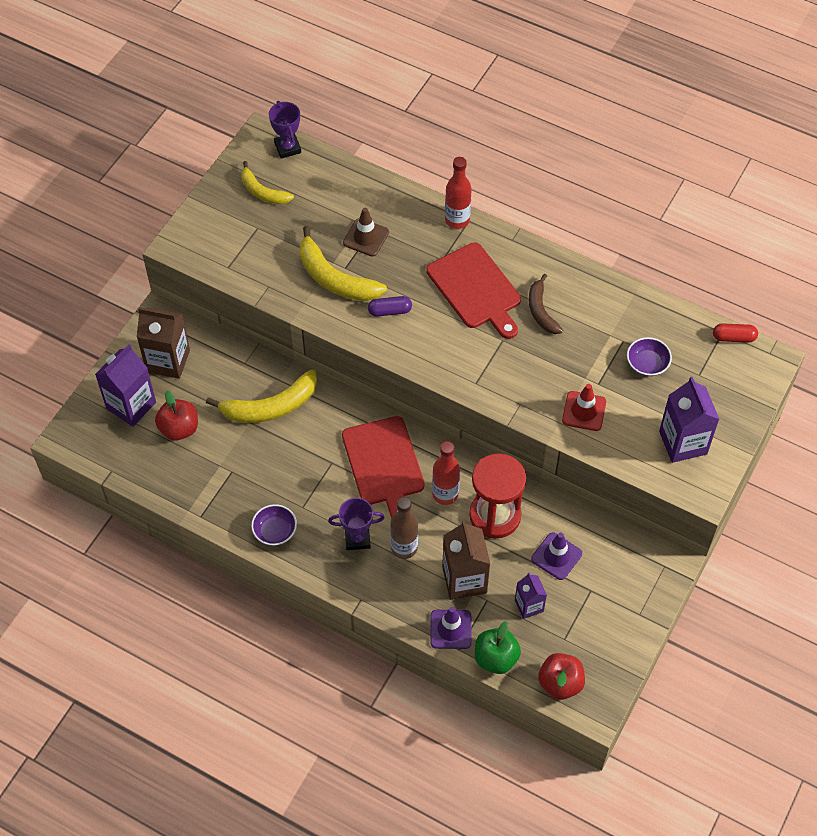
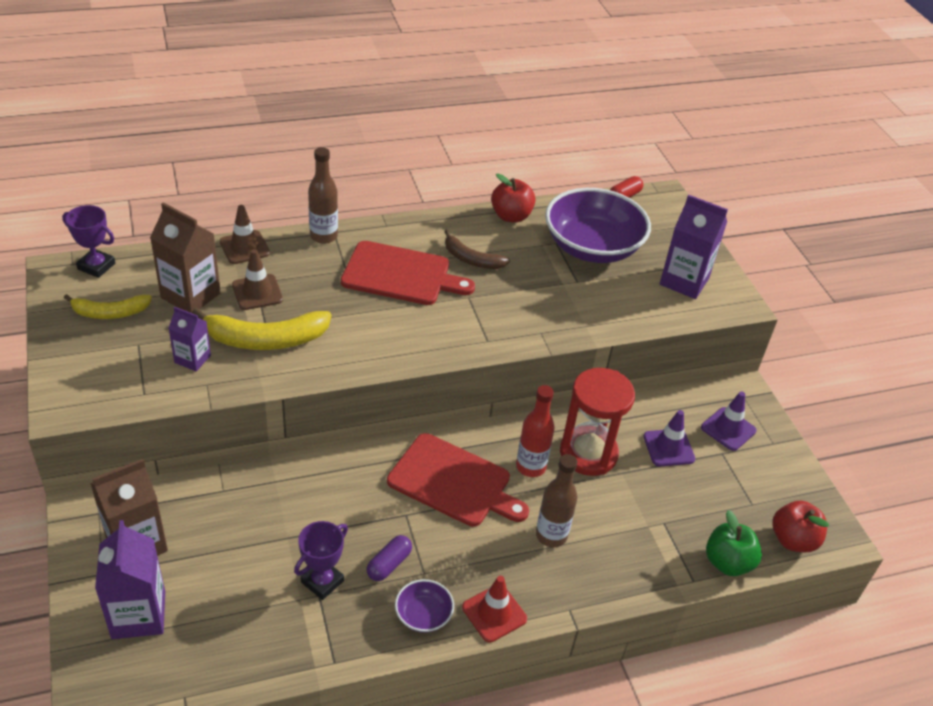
camera: 50 degrees left, 15 degrees down
(179, 429) = (218, 597): red apple -> red apple (511, 216)
(270, 407) = (293, 509): yellow banana -> none
(357, 538) = (504, 560): purple trophy -> purple trophy (322, 581)
(390, 311) = (348, 334): purple capsule -> purple capsule (389, 564)
(394, 194) = (244, 247): none -> brown traffic cone
(450, 629) = (668, 570): purple traffic cone -> purple traffic cone (728, 429)
(457, 220) = (323, 236): red bottle -> brown bottle
(464, 579) = (628, 521): brown carton -> brown carton (190, 295)
(529, 606) = (697, 501): purple carton -> purple carton (192, 359)
(584, 411) = (592, 306): red traffic cone -> red traffic cone (494, 613)
(647, 364) = (592, 247): purple bowl -> purple bowl, size x2.27

